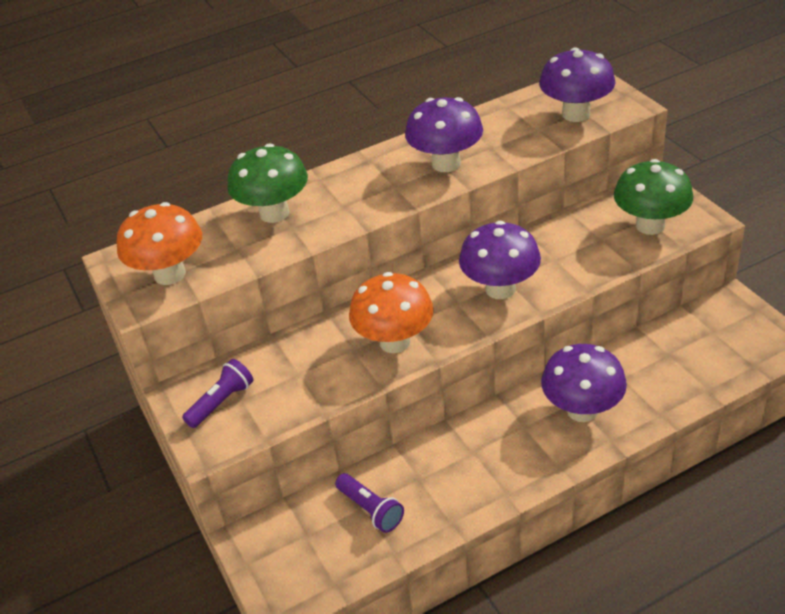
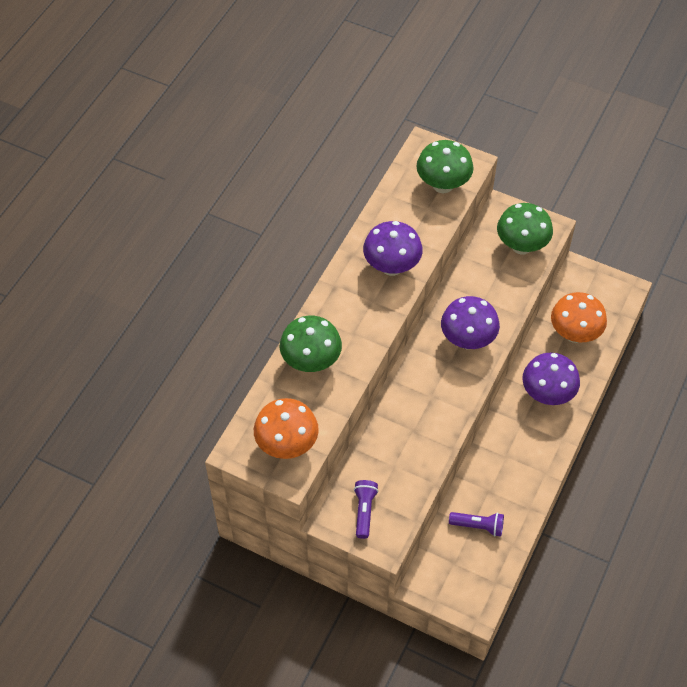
camera: 40 degrees left, 15 degrees up
(395, 342) = (435, 412): orange mushroom -> orange mushroom (574, 334)
(576, 114) = (443, 185): purple mushroom -> green mushroom

